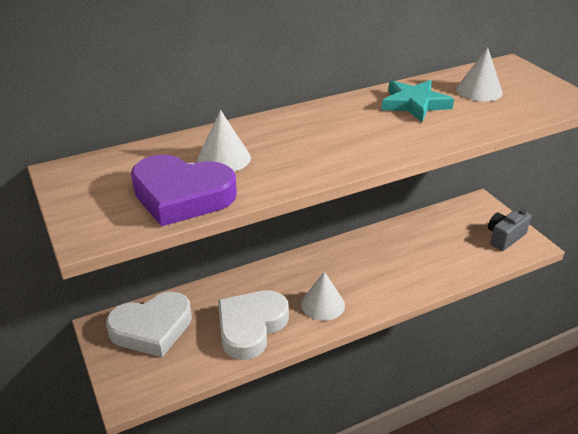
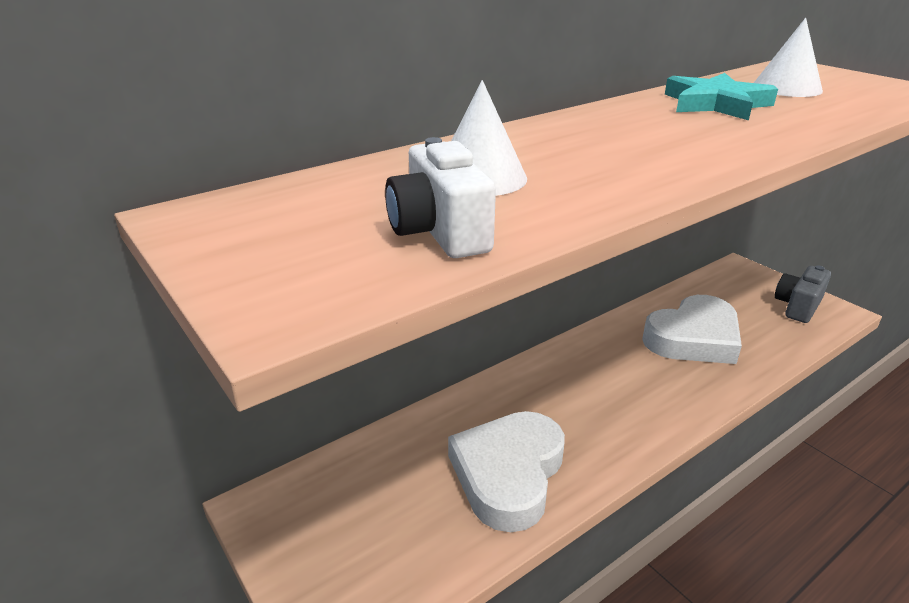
camera: 10 degrees left, 5 degrees down
(152, 328) = (346, 498): white heart -> white heart (693, 338)
(182, 196) = (439, 232): purple heart -> white camera
(322, 304) = (603, 424): white cone -> none

